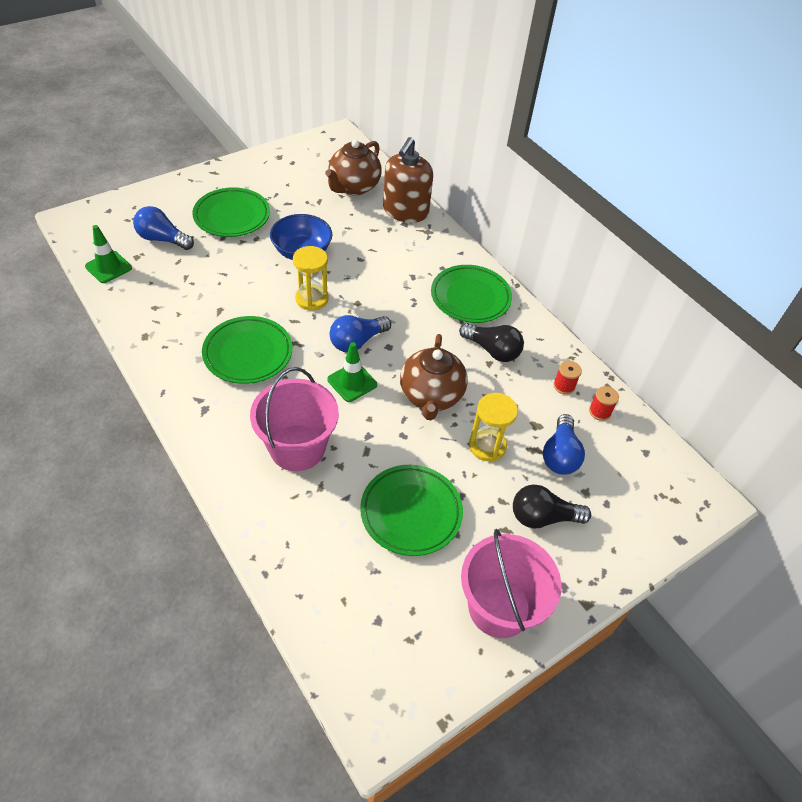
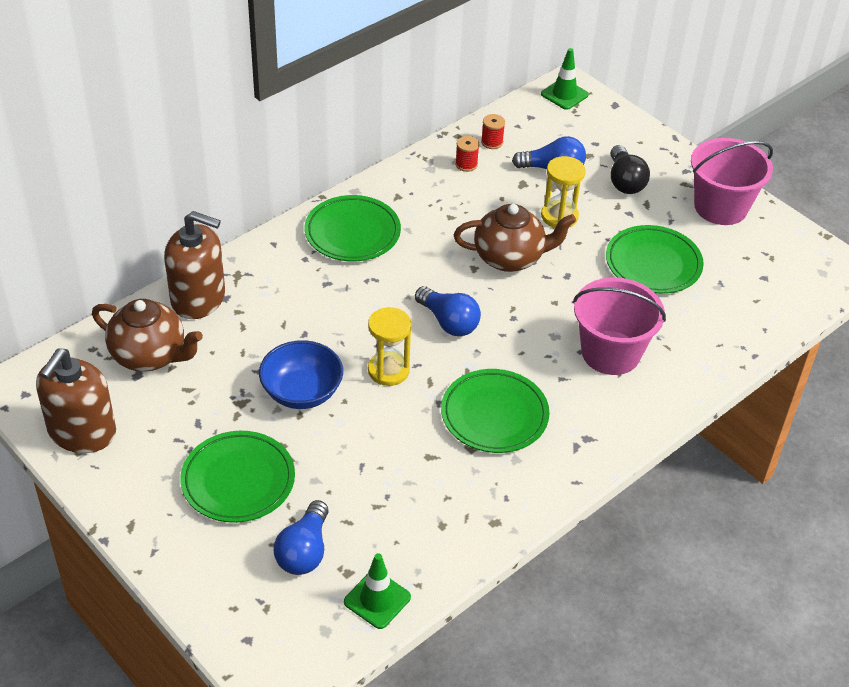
camera: 95 degrees left, 5 degrees down
(294, 158) = (82, 432): none -> brown soap dispenser
(352, 382) = (510, 320): green traffic cone -> green traffic cone (564, 94)
(492, 350) = (431, 214): black light bulb -> none

